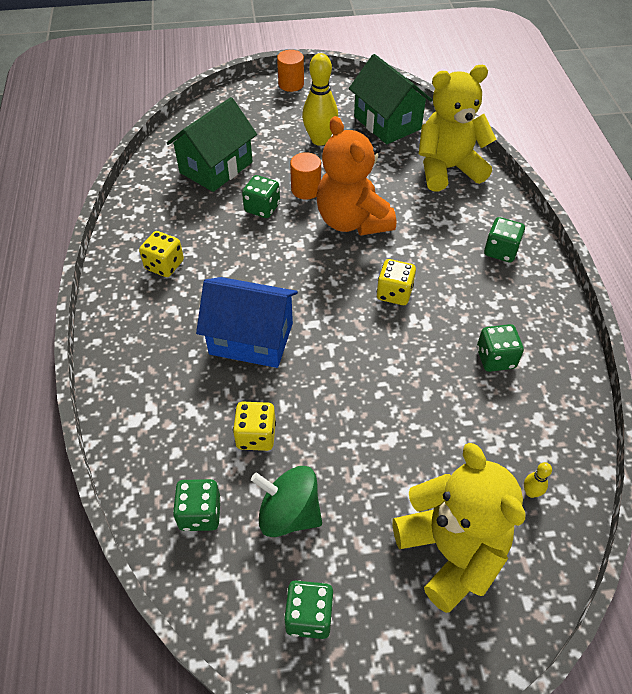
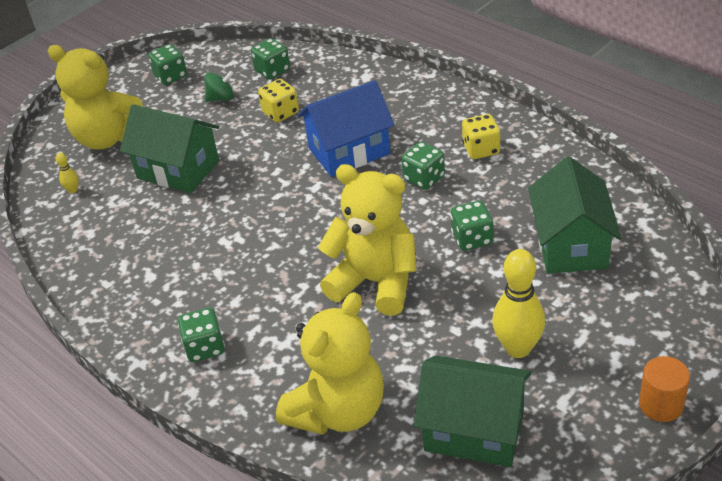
camera: 145 degrees right, 10 degrees down
(289, 513) = (221, 98): green spinning top -> green spinning top, size x0.64
(306, 190) = (457, 282): orange cylinder -> none
(352, 221) = (375, 282): orange teddy bear -> yellow teddy bear
(394, 293) = (272, 246): yellow dice -> none
(409, 436) = (178, 169): none -> green house
(495, 358) = (148, 251): green dice -> green dice (424, 178)

